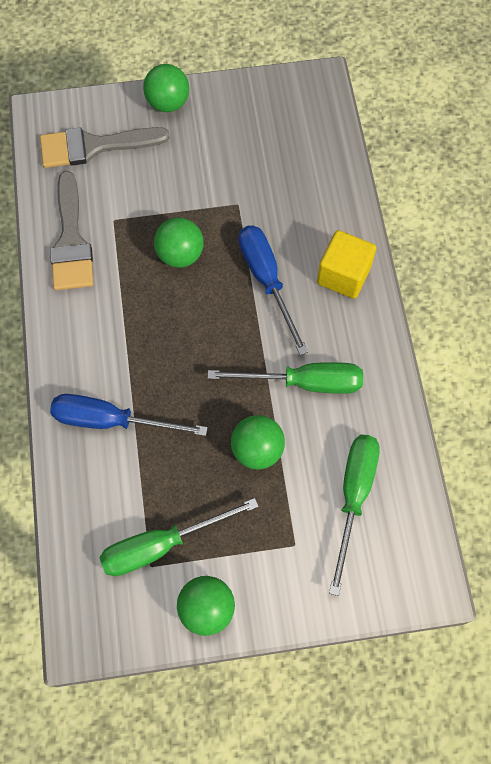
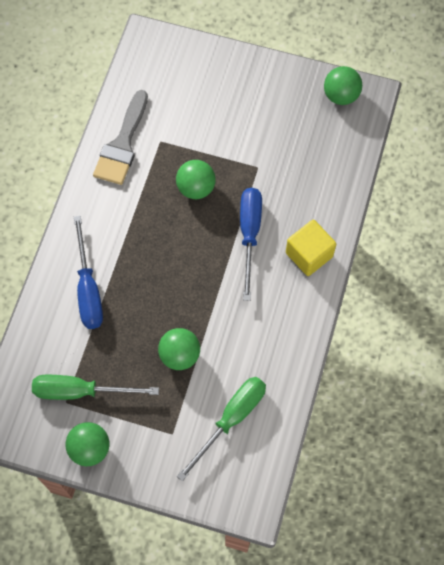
camera: 25 degrees right, 0 degrees up
(94, 146) = (173, 79): grey brush -> none
(111, 420) = (88, 289): blue screwdriver -> blue screwdriver turned 135 degrees counterclockwise
(168, 103) = (244, 66): green ball -> green ball (341, 95)
(304, 382) = (238, 322): green screwdriver -> none

